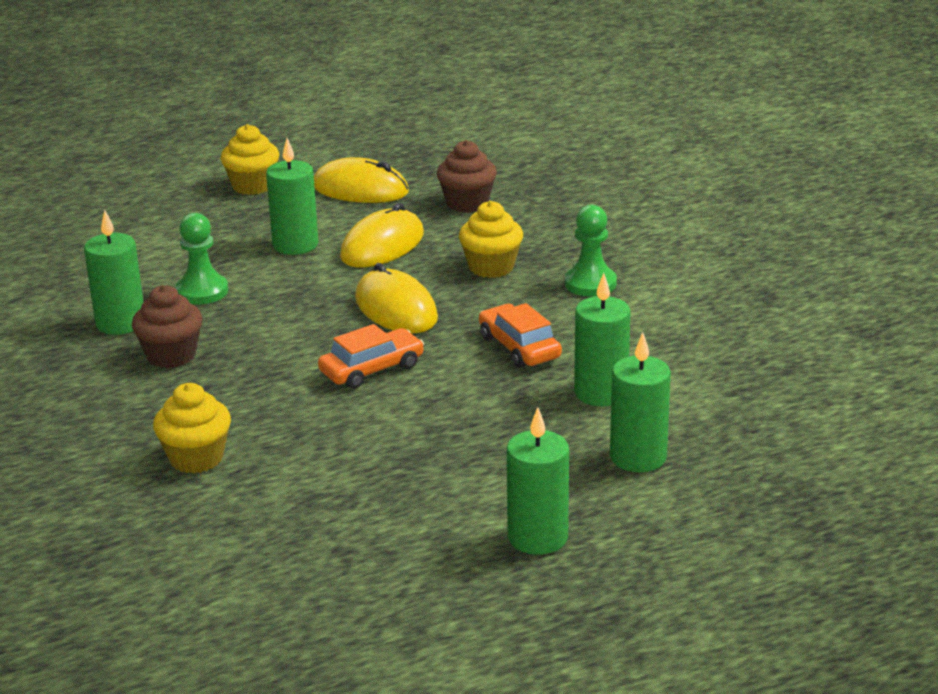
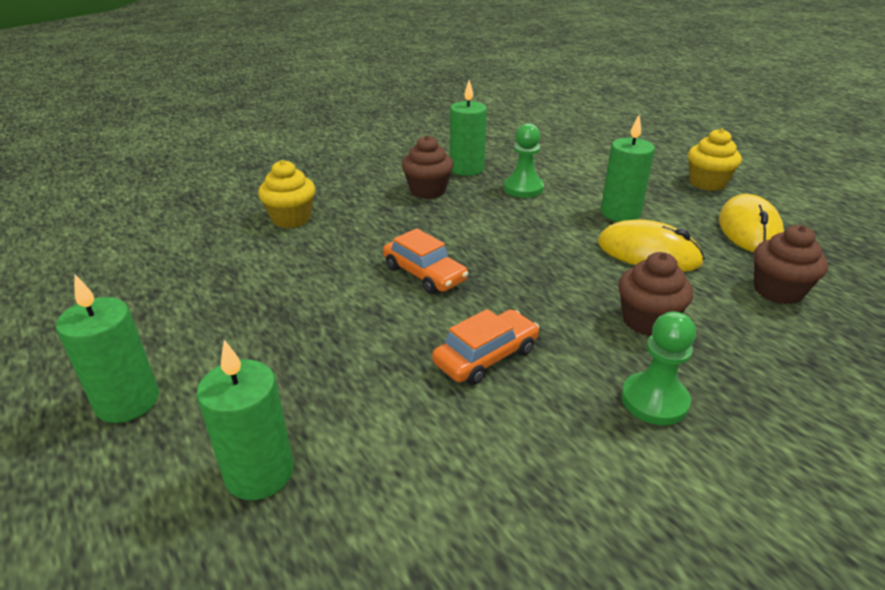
camera: 80 degrees right, 5 degrees up
(396, 308) = (534, 273): yellow mouse -> none
(491, 267) = (647, 321): yellow cupcake -> brown cupcake
(601, 393) = (400, 429): green candle -> none

